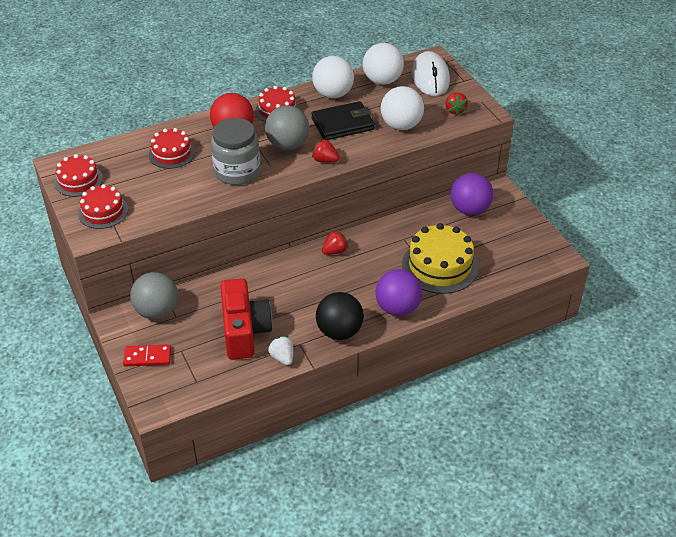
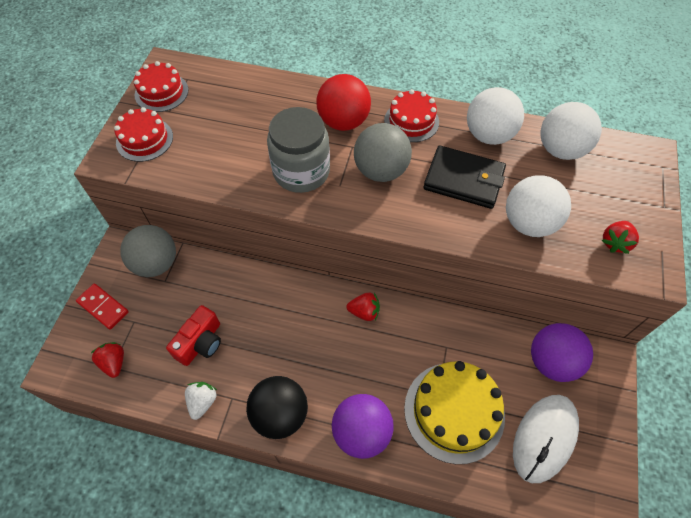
camera: 40 degrees right, 15 degrees up
(172, 153) = (265, 112): red cake -> none
(244, 331) = (201, 343): red camera -> red camera, size x0.63
(325, 160) = (400, 215): red strawberry -> red strawberry (114, 362)
(430, 77) = (623, 178): white mouse -> white mouse (544, 438)

